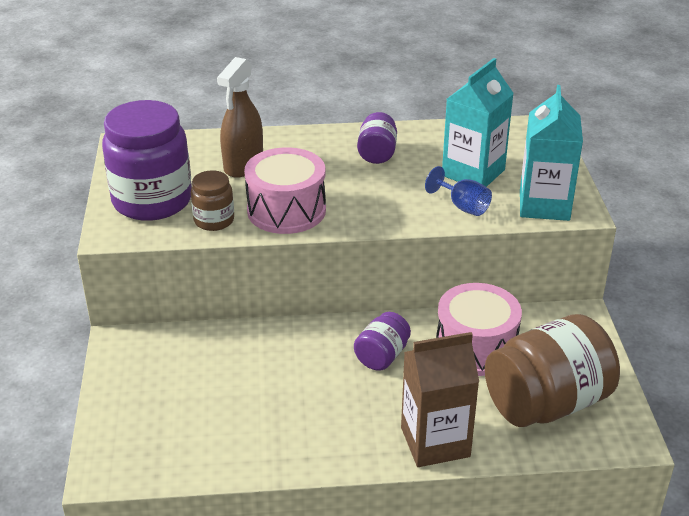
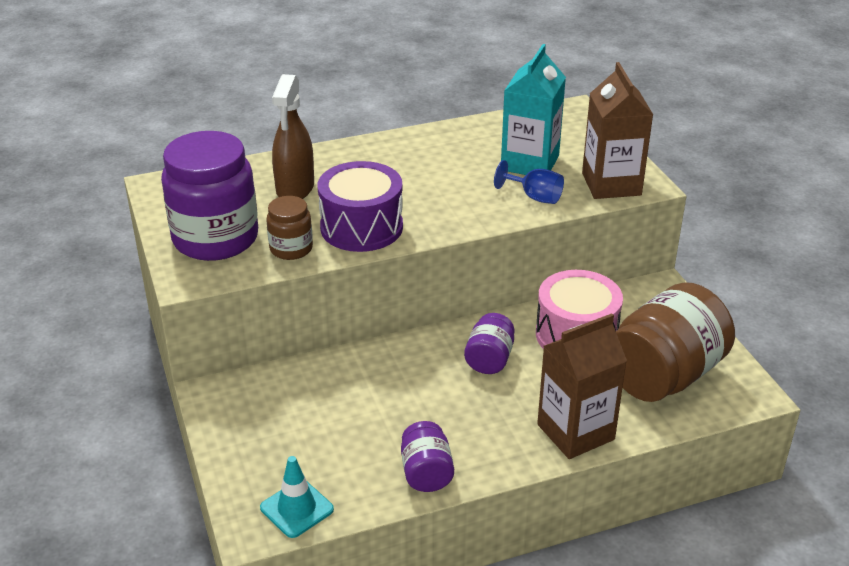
camera: 15 degrees left, 0 degrees up
(147, 462) = (297, 508): none -> turquoise traffic cone
(286, 210) = (361, 227): pink drum -> purple drum
(377, 153) = (426, 157): purple jar -> purple jar (426, 473)
(544, 205) = (611, 184): turquoise carton -> brown carton

